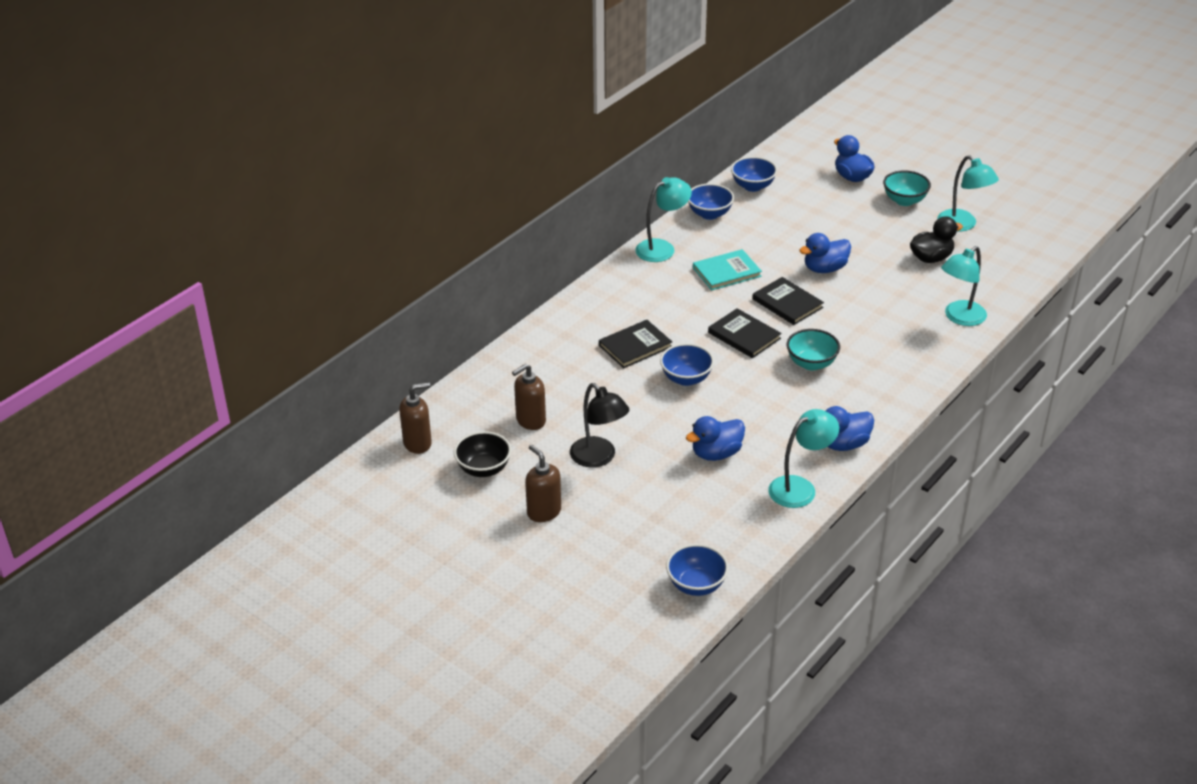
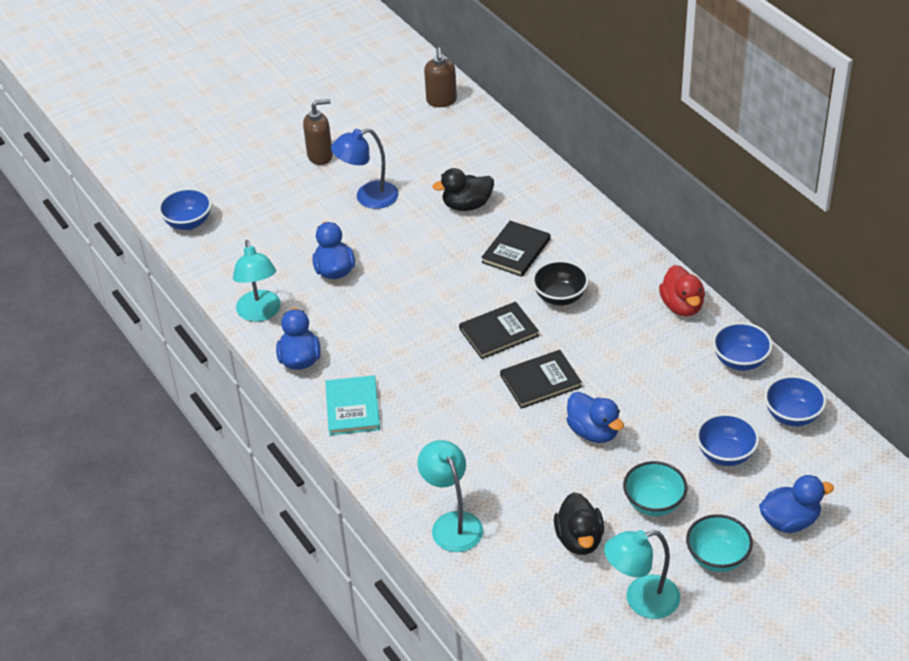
camera: 110 degrees right, 5 degrees up
(483, 469) = (390, 131): black bowl -> black bowl (560, 297)
(530, 421) = (438, 166): brown soap dispenser -> none
(583, 389) = (467, 205): none -> black duck
(599, 458) = (368, 198): black lamp -> blue lamp
(635, 346) = (516, 251): black book -> black book turned 45 degrees clockwise
(662, 248) = (682, 306): turquoise lamp -> red duck
(686, 378) = (449, 275): blue bowl -> blue bowl (725, 454)
(726, 272) = (617, 347): turquoise book -> turquoise book (352, 407)
(811, 363) = (430, 371): turquoise bowl -> turquoise bowl (654, 503)
(825, 269) = (593, 432): blue duck -> blue duck turned 150 degrees clockwise

